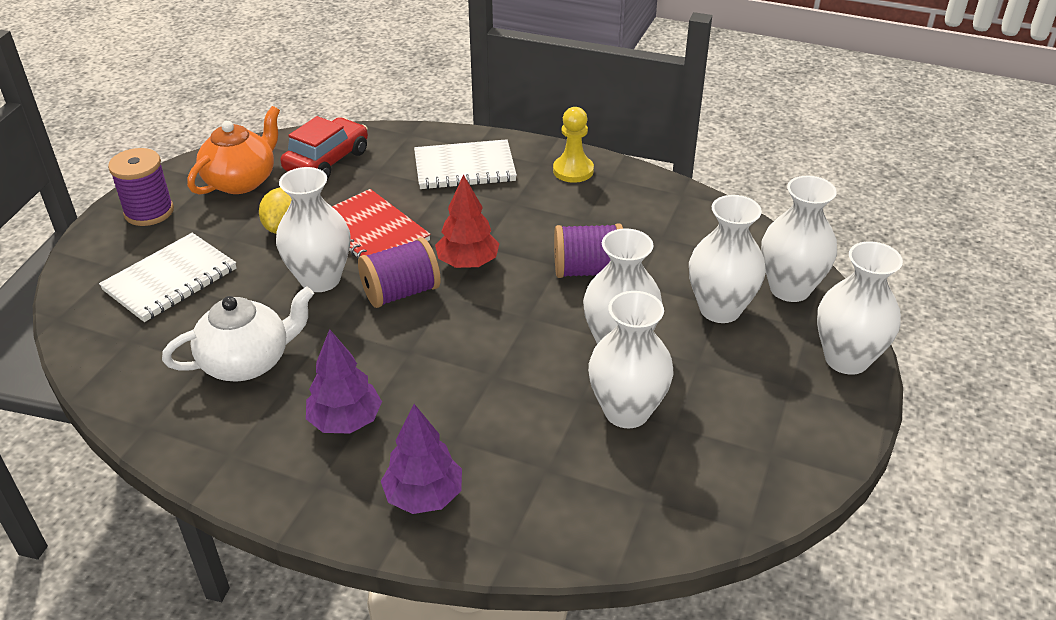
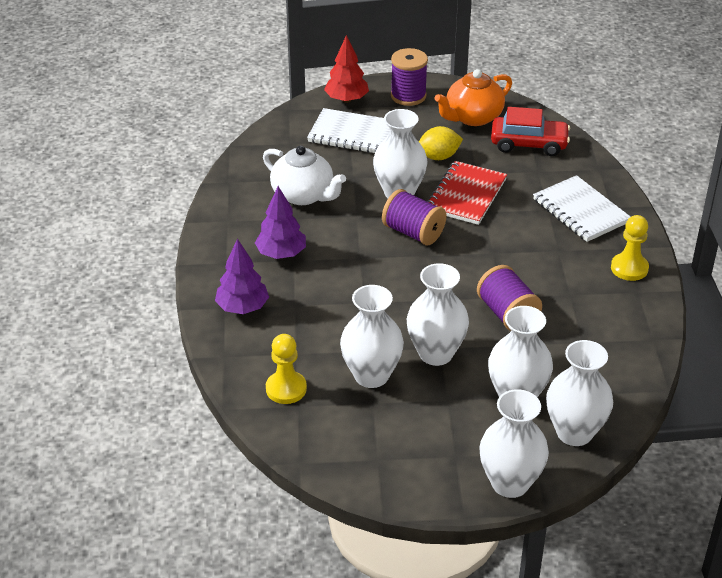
camera: 65 degrees right, 0 degrees up
(242, 181) = (472, 117): orange teapot -> orange teapot turned 135 degrees clockwise
(468, 263) = (468, 252): red tree -> red tree (346, 99)
(608, 500) = (286, 389): none -> yellow pawn

